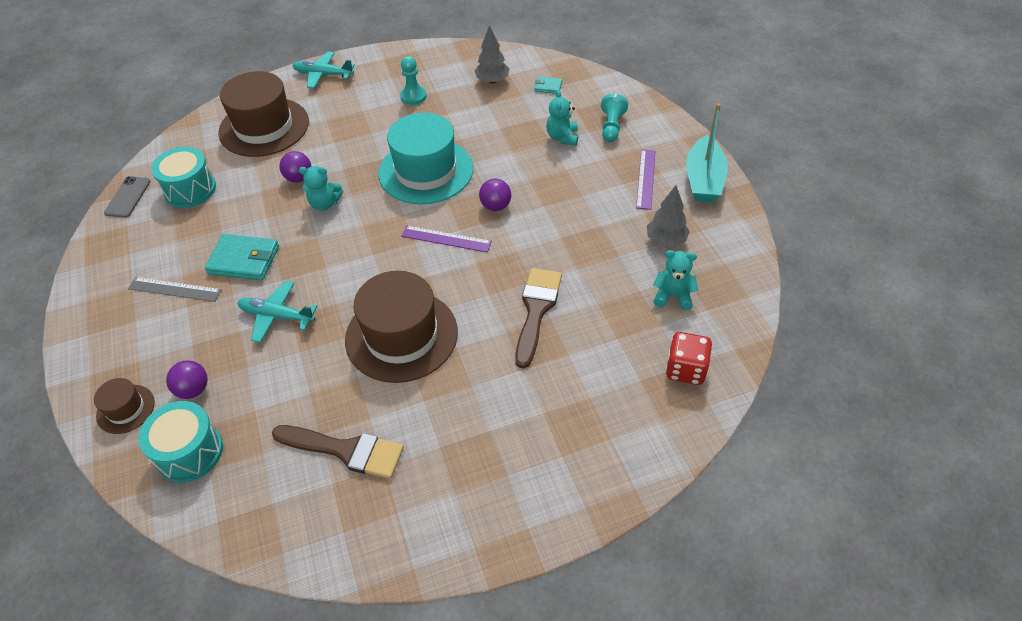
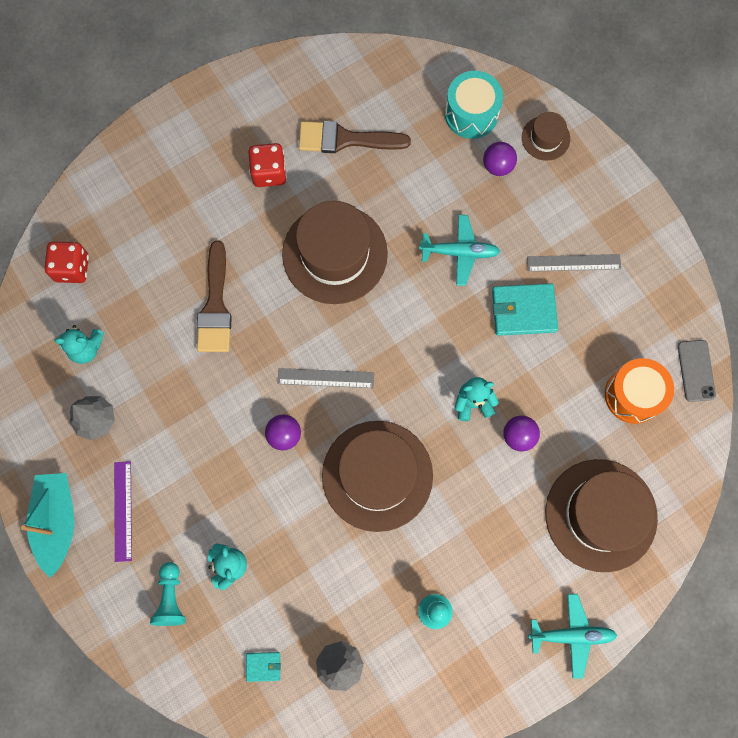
camera: 165 degrees right, 25 degrees up
(190, 189) = (633, 395): turquoise drum -> orange drum
(426, 171) = (377, 475): turquoise hat -> brown hat
(446, 239) = (325, 378): purple ruler -> grey ruler
(446, 429) = (269, 172): none -> red dice

